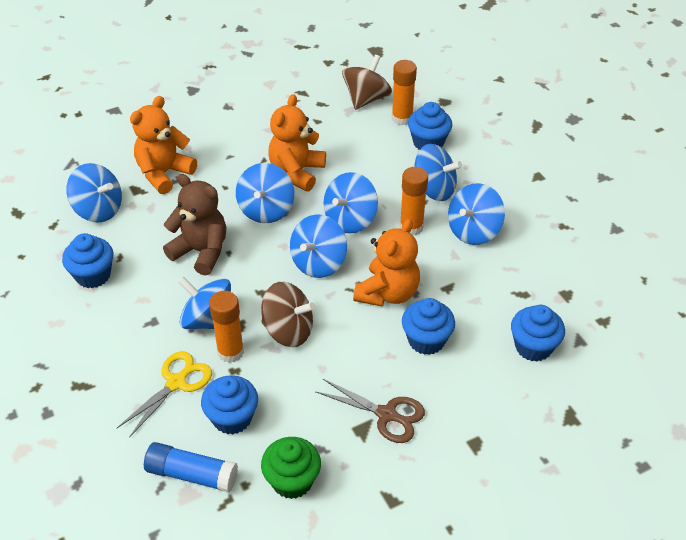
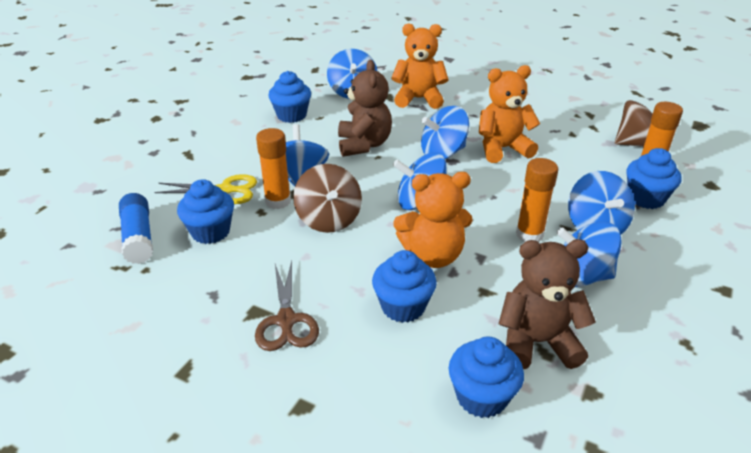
camera: 55 degrees right, 10 degrees down
(292, 481) = (166, 294): green cupcake -> none
(350, 219) = (490, 197): blue spinning top -> none
(511, 292) = (537, 342): none -> brown teddy bear

